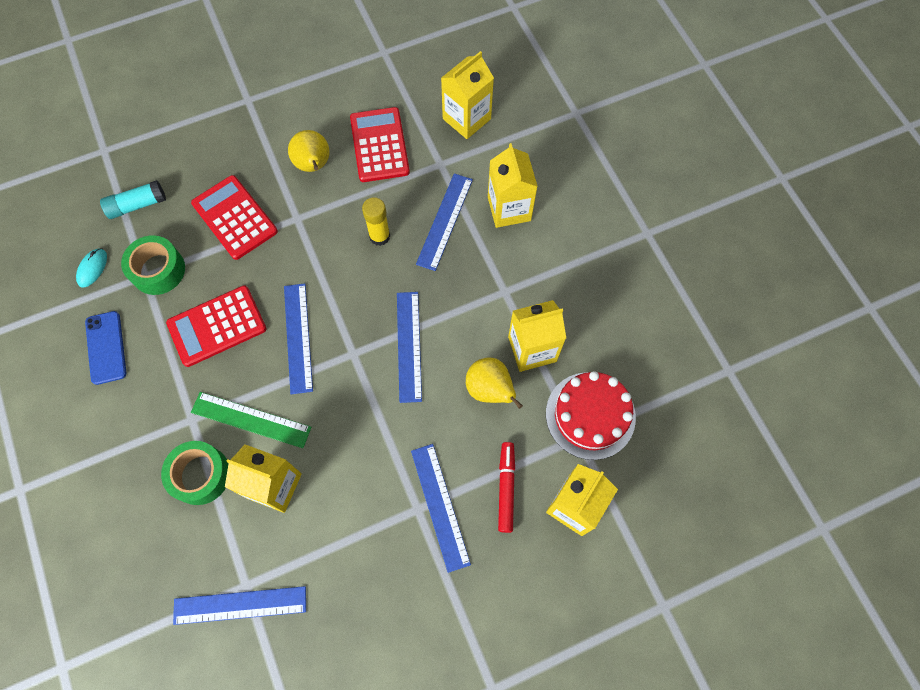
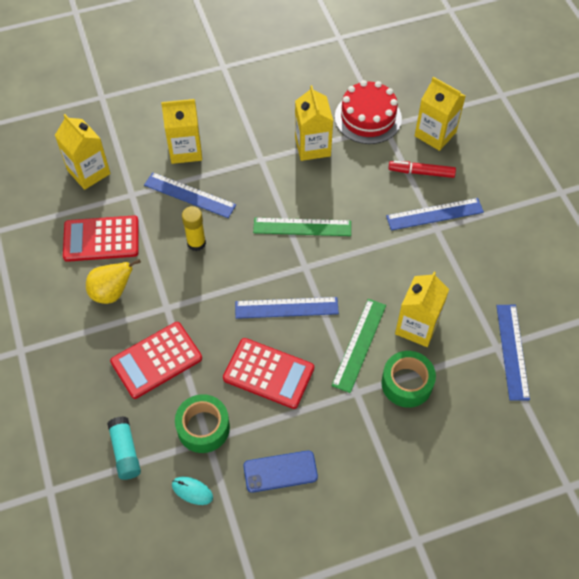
camera: 85 degrees left, 10 degrees down
(217, 326) = (268, 373): red calculator -> red calculator turned 45 degrees counterclockwise
(409, 346) = (302, 227): blue ruler -> green ruler
(490, 389) = (344, 176): yellow pear -> none

